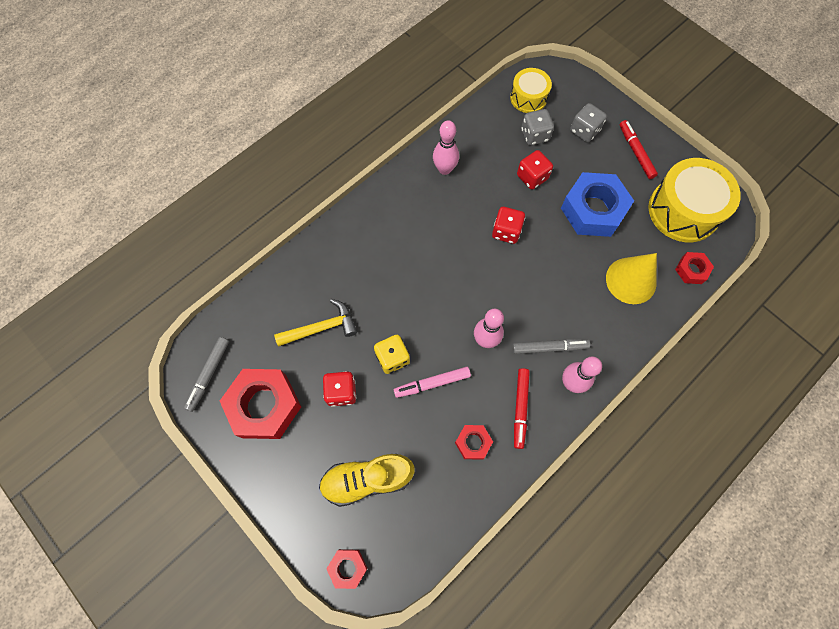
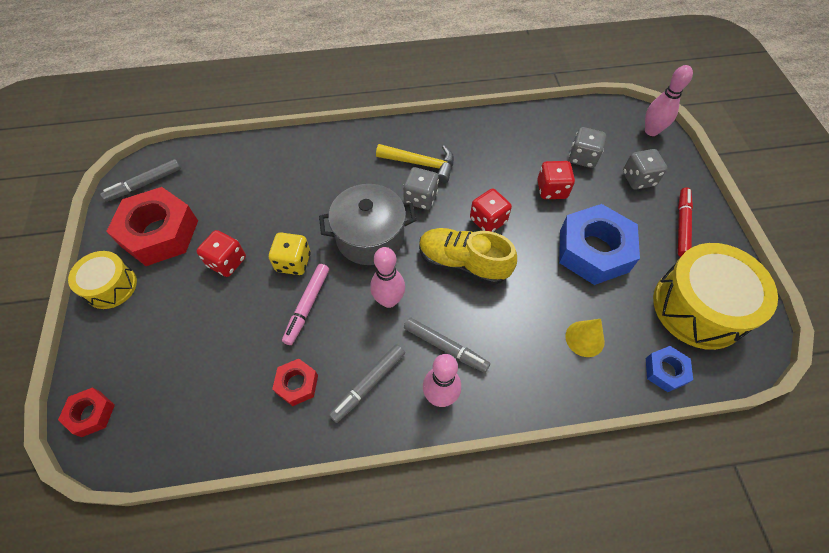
camera: 35 degrees right, 10 degrees down
(321, 328) = (259, 202): yellow hammer -> yellow hammer (421, 164)
(367, 479) = (179, 349): yellow shoe -> yellow shoe (463, 263)
(432, 300) = (370, 237): none -> grey pot
(432, 383) = (307, 306): pink marker -> pink marker turned 90 degrees counterclockwise
(443, 244) = (420, 198): none -> grey dice
(445, 169) = (473, 141): pink bowling pin -> pink bowling pin (651, 131)
(520, 408) = (368, 384): red marker -> grey marker
(528, 98) = (601, 125): yellow drum -> yellow drum (111, 286)
(631, 280) = (584, 338): yellow cone -> yellow cone, size x0.61
(691, 270) = (665, 371): red nut -> blue nut

